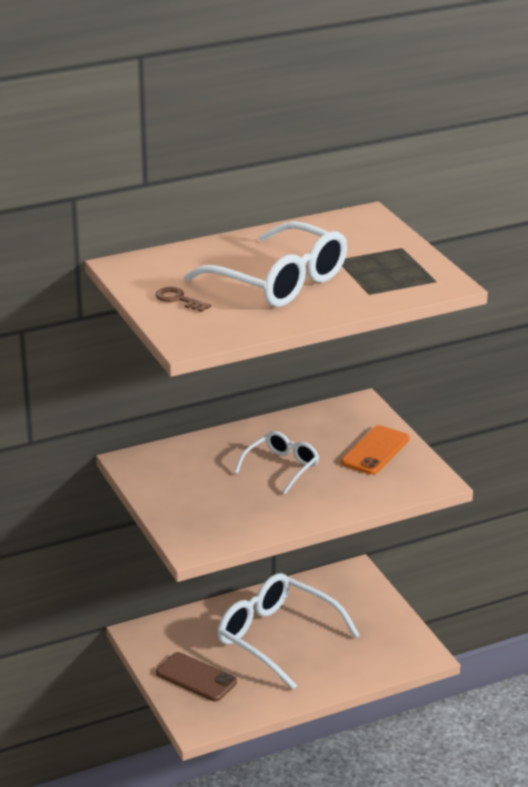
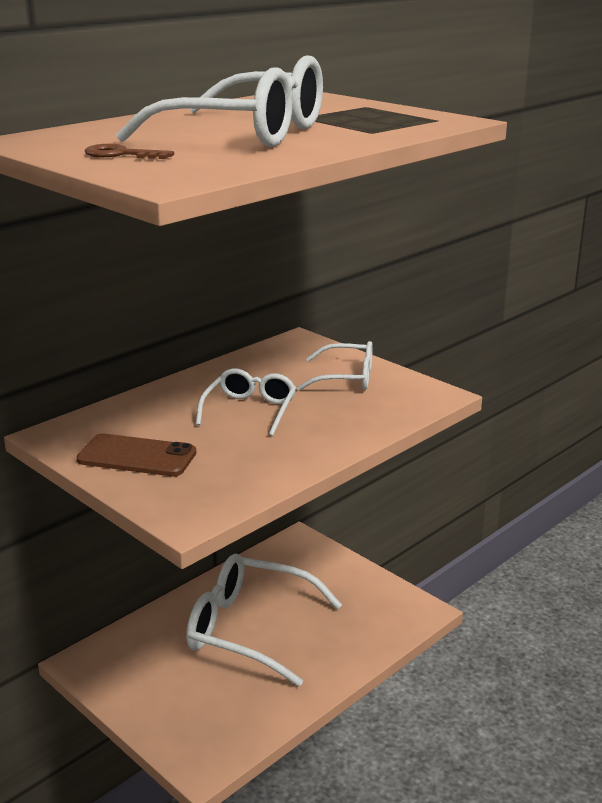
camera: 20 degrees left, 5 degrees down
(196, 677) = (175, 700): brown phone -> brown phone (137, 456)
(375, 451) = (346, 378): orange phone -> white glasses

